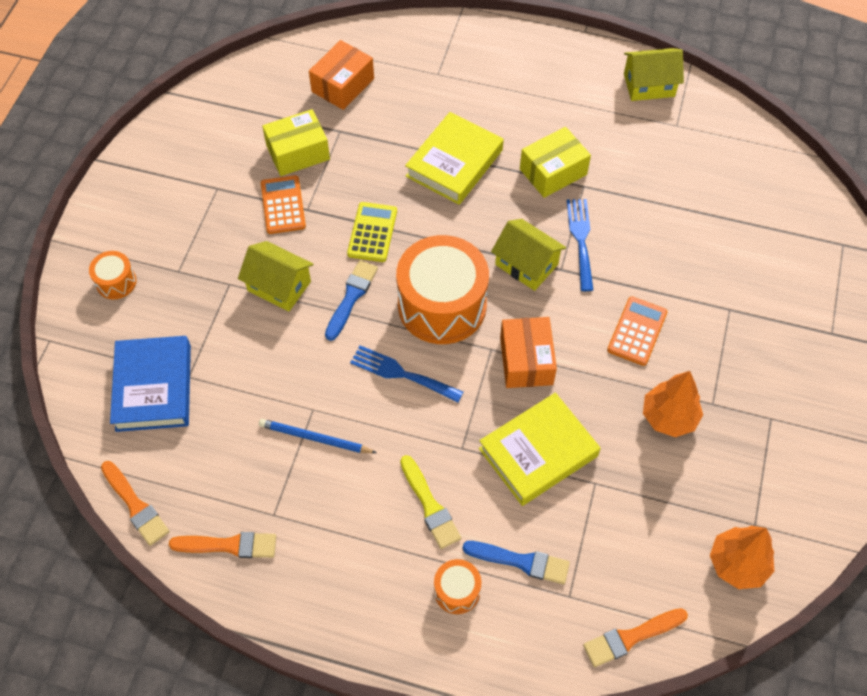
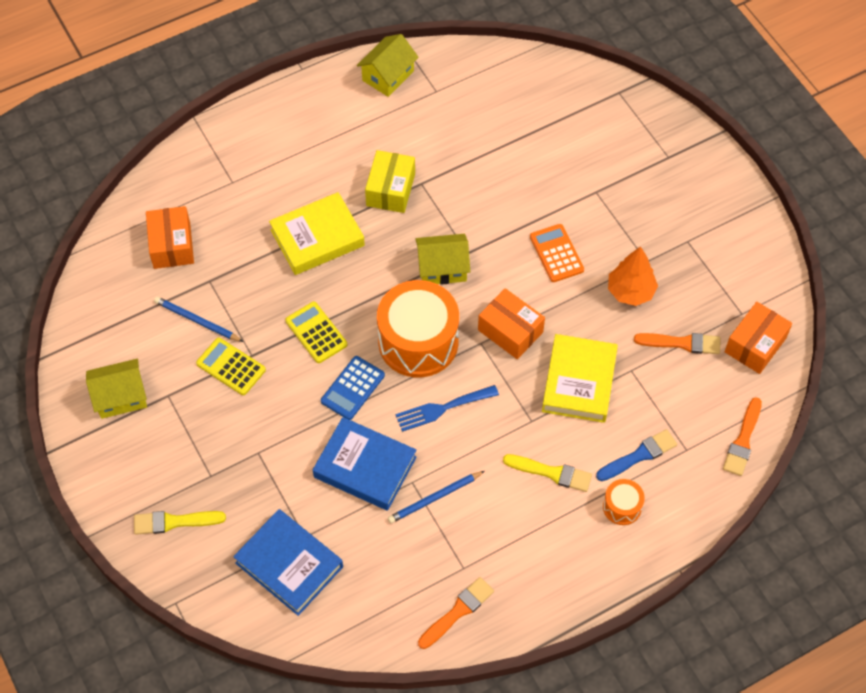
camera: 45 degrees left, 0 degrees up
(116, 282) = (174, 522): orange drum -> yellow brush
(135, 505) = (369, 646): orange brush -> orange brush (682, 343)
(279, 286) = (294, 423): yellow house -> yellow house (120, 397)
(283, 205) = (231, 367): orange calculator -> yellow calculator
(291, 365) = (365, 467): none -> blue book
(298, 152) = (197, 321): yellow box -> blue pencil
(351, 297) = (352, 388): blue brush -> blue calculator
(454, 163) = (317, 238): yellow book -> yellow book turned 75 degrees clockwise
(580, 239) = (458, 222): blue fork -> none
(737, 564) = (755, 345): orange tree -> orange box

